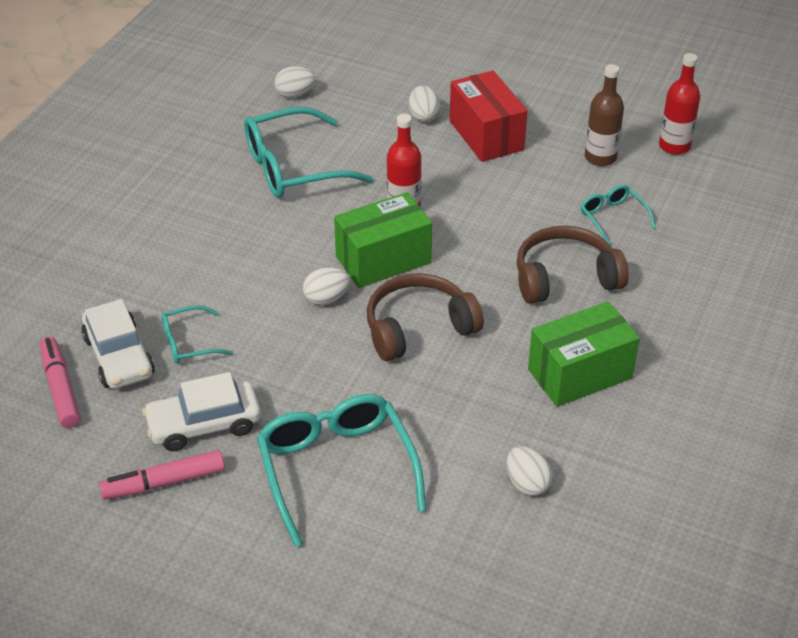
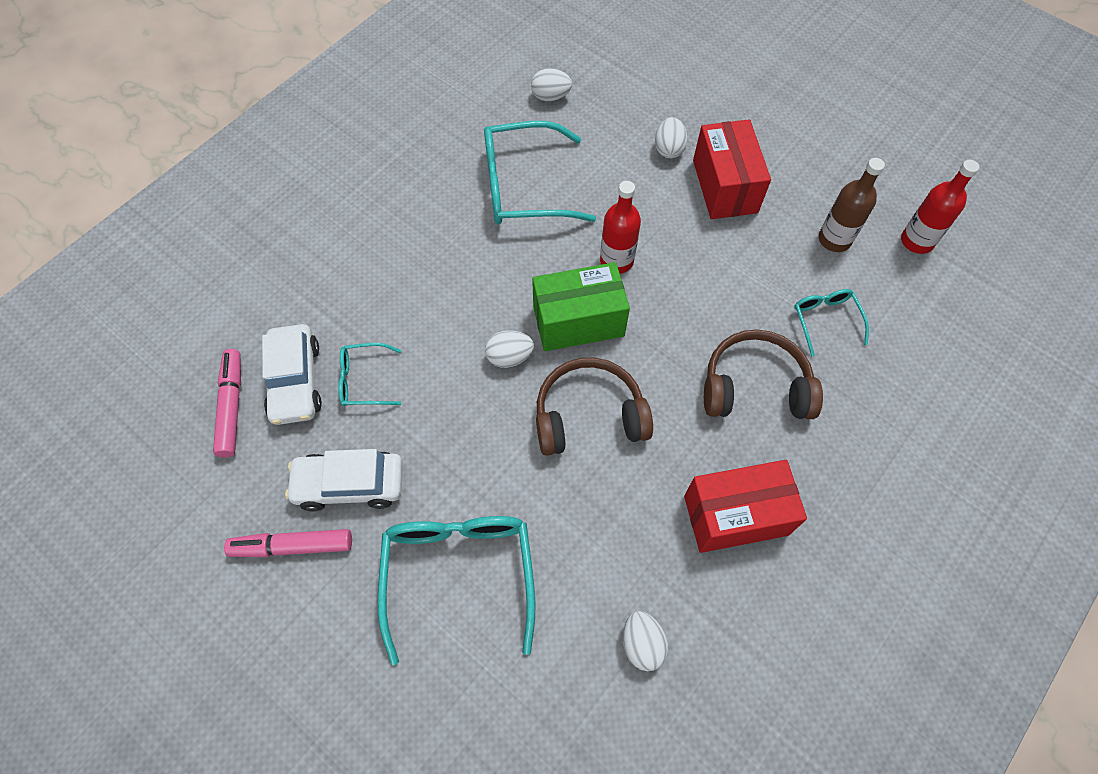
camera: 15 degrees right, 20 degrees up
(580, 374) = (735, 515): green box -> red box

